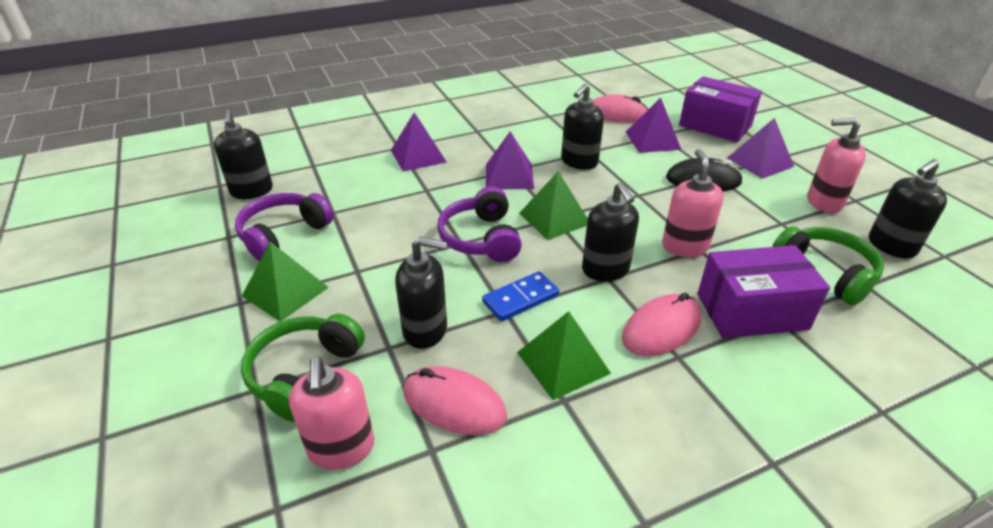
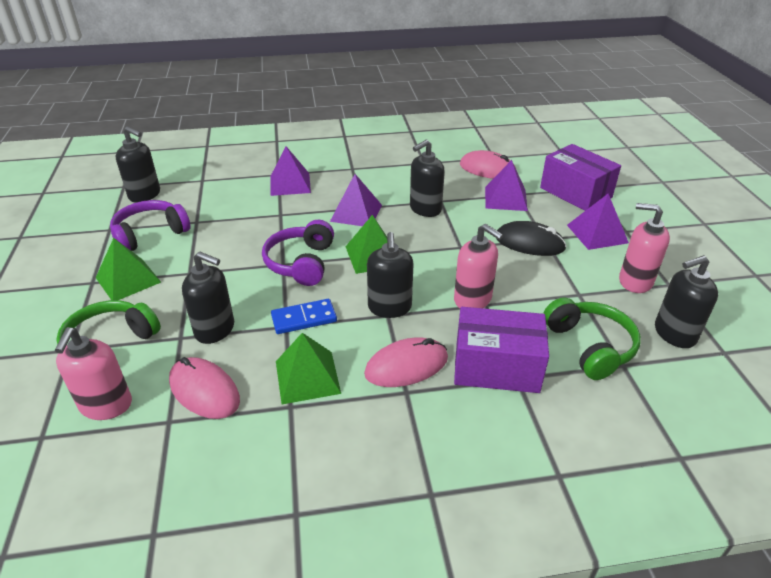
camera: 15 degrees right, 0 degrees up
(252, 191) = (145, 195): black soap dispenser -> black soap dispenser turned 60 degrees counterclockwise
(684, 246) = (473, 299): pink soap dispenser -> pink soap dispenser turned 120 degrees clockwise

